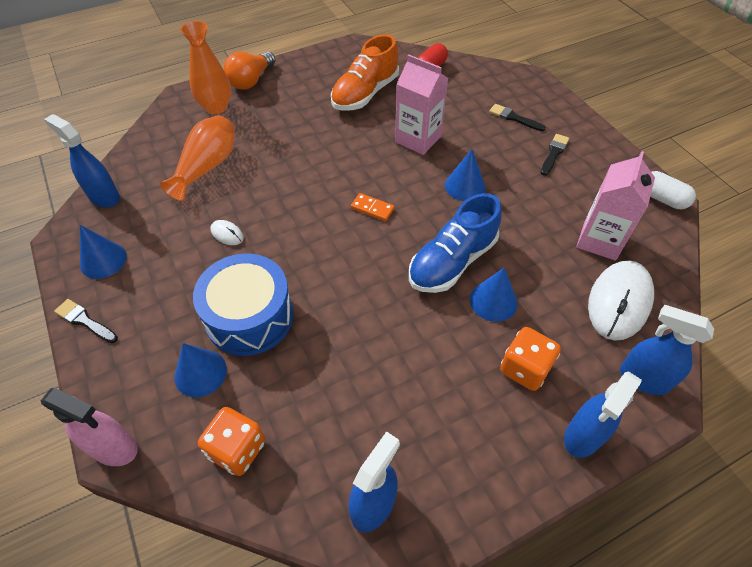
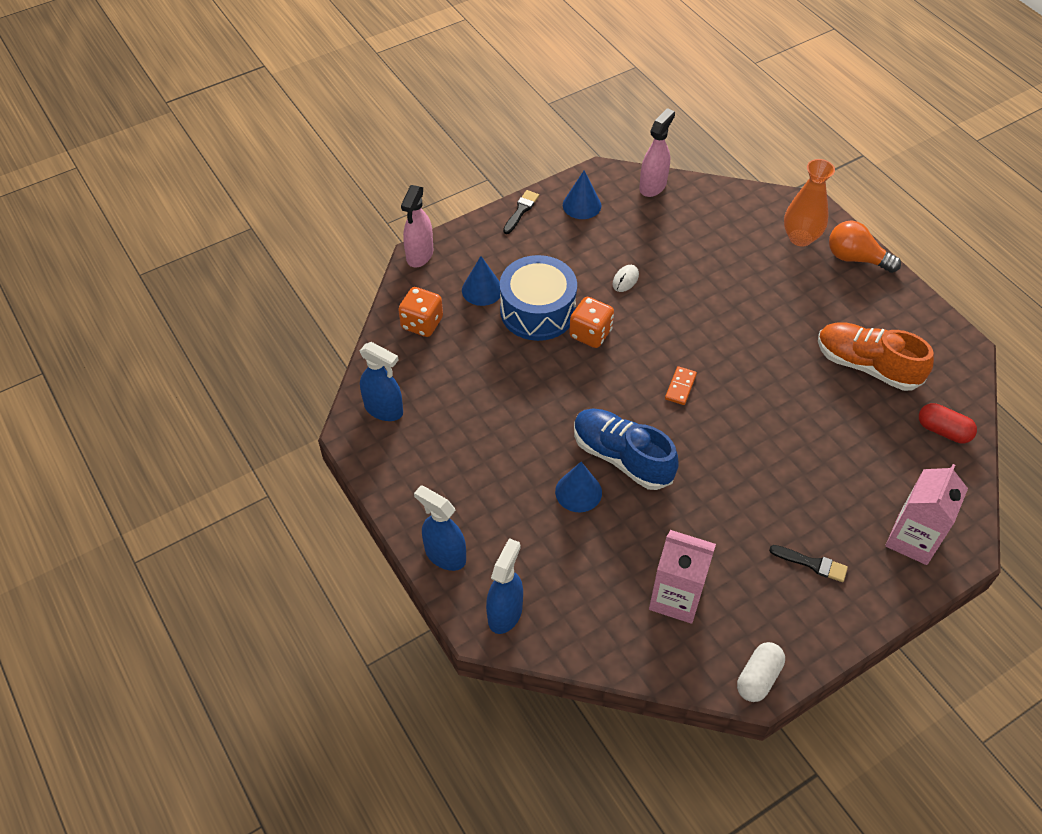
camera: 85 degrees right, 0 degrees up
(104, 197) = (653, 186): blue spray bottle -> pink spray bottle
(207, 167) = (708, 248): orange vase -> none
(418, 139) = (799, 422): pink carton -> pink carton (912, 539)
(465, 186) = (732, 468): blue cone -> none
(514, 118) = (869, 523): black brush -> none
(524, 368) = (507, 514): orange dice -> orange dice (590, 334)
(619, 301) = (593, 605): white mouse -> none

